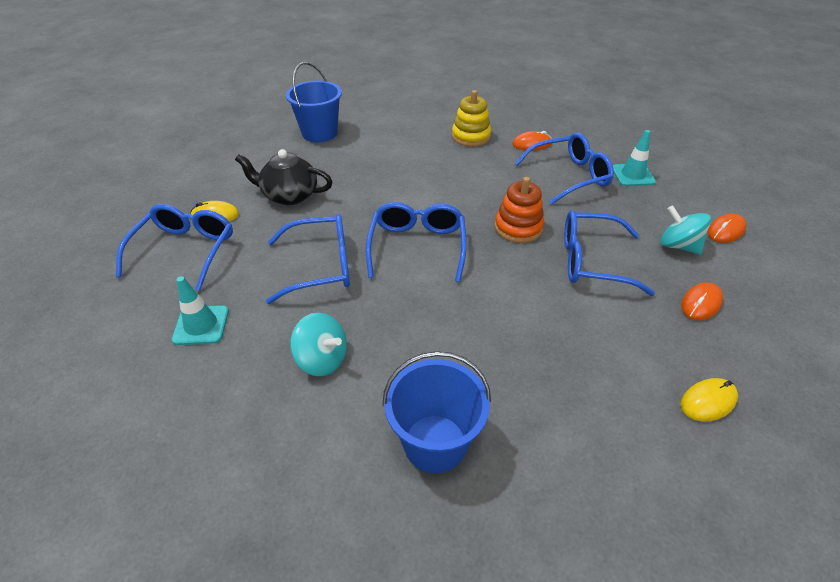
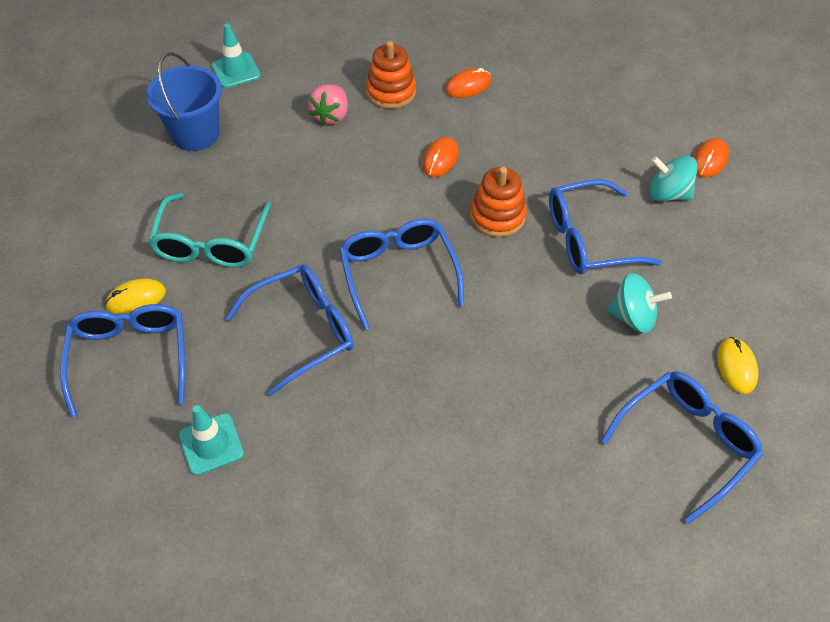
camera: 20 degrees left, 10 degrees up
(289, 195) = (211, 243): black teapot -> turquoise glasses
(322, 359) = (364, 440): turquoise spinning top -> turquoise spinning top (633, 317)
(419, 141) = (331, 116): none -> pink strawberry
(435, 443) = (513, 489): blue bucket -> none
(471, 136) = (391, 92): yellow stacking toy -> orange stacking toy
(569, 176) = (528, 125): blue glasses -> blue glasses (687, 442)
(632, 175) = (596, 106): turquoise traffic cone -> turquoise traffic cone (236, 71)
(701, 303) = (706, 260): orange mouse -> orange mouse (440, 159)
(708, 401) = (736, 367): yellow mouse -> yellow mouse turned 45 degrees counterclockwise

